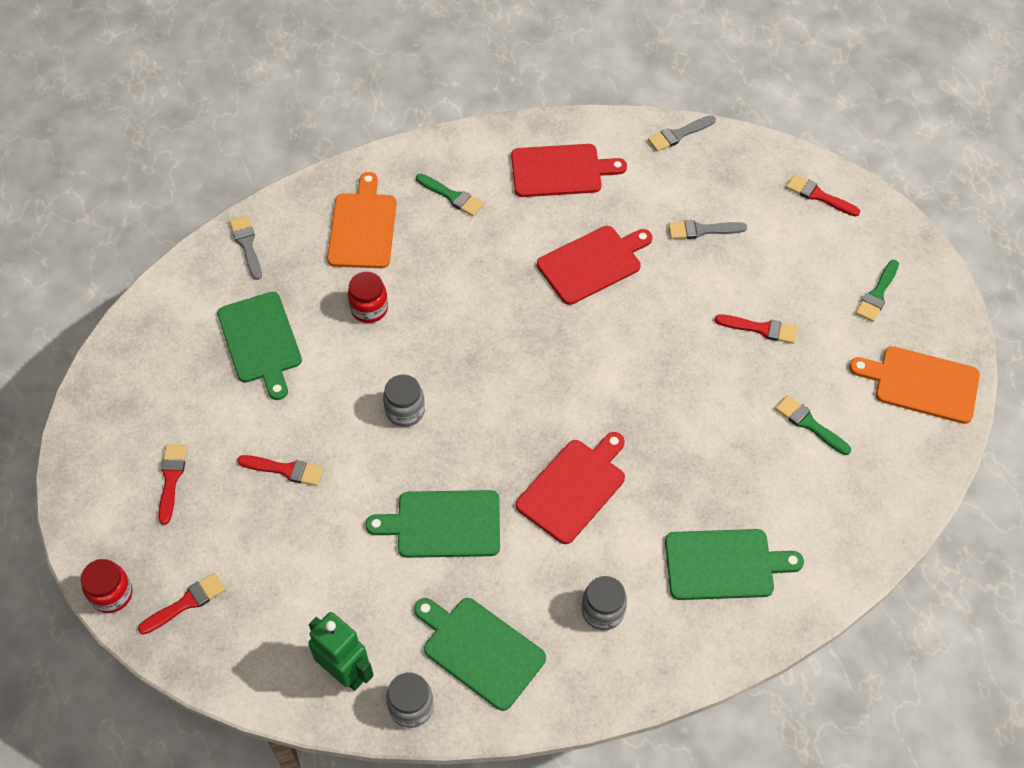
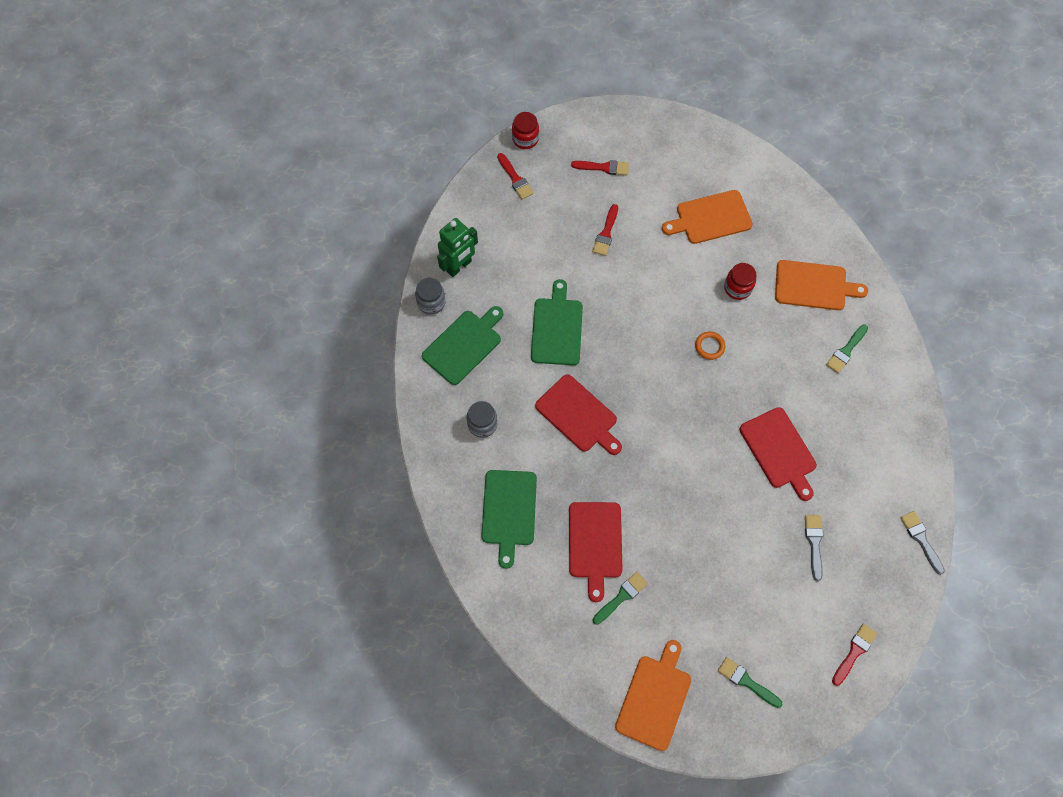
camera: 95 degrees right, 10 degrees up
(247, 245) = (796, 208): grey brush -> none
(261, 341) = (710, 218): green cutting board -> orange cutting board
(405, 411) = (648, 308): grey jar -> none
(457, 338) = (709, 346): none -> orange ring
(560, 171) = (875, 436): red cutting board -> red cutting board (595, 543)
(761, 329) = (713, 575): red brush -> none

